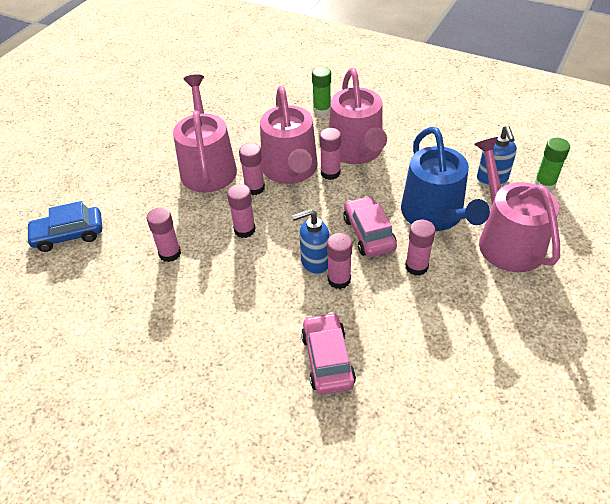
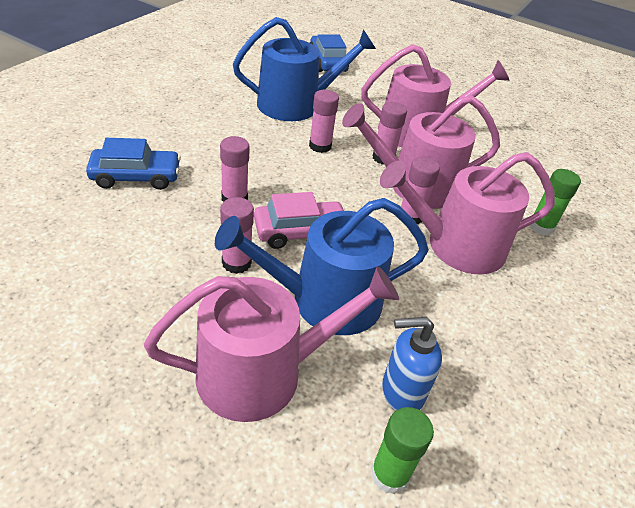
camera: 85 degrees right, 5 degrees down
(170, 253) = (296, 105): pink glue stick -> blue watering can
(314, 262) = (263, 185): blue soap dispenser -> none
(327, 359) = (136, 177): pink car -> blue car

